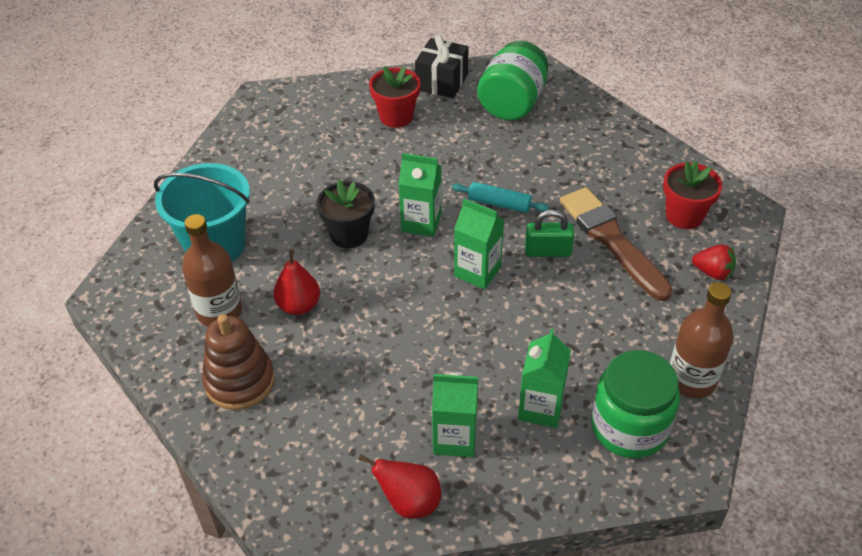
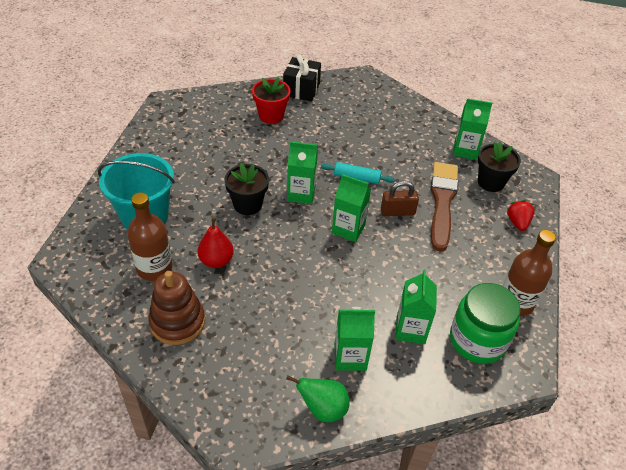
camera: 10 degrees left, 0 degrees up
(409, 502) = (323, 409): red pear -> green pear
(512, 103) = (355, 104): green jar -> none
(547, 251) = (397, 212): green padlock -> brown padlock
(611, 240) = (442, 202): brown brush -> brown brush turned 45 degrees clockwise
(655, 170) = (465, 150): none -> green carton
(684, 216) = (491, 182): red flower pot -> black flower pot
(713, 272) = (517, 222): red strawberry -> red strawberry turned 105 degrees counterclockwise

